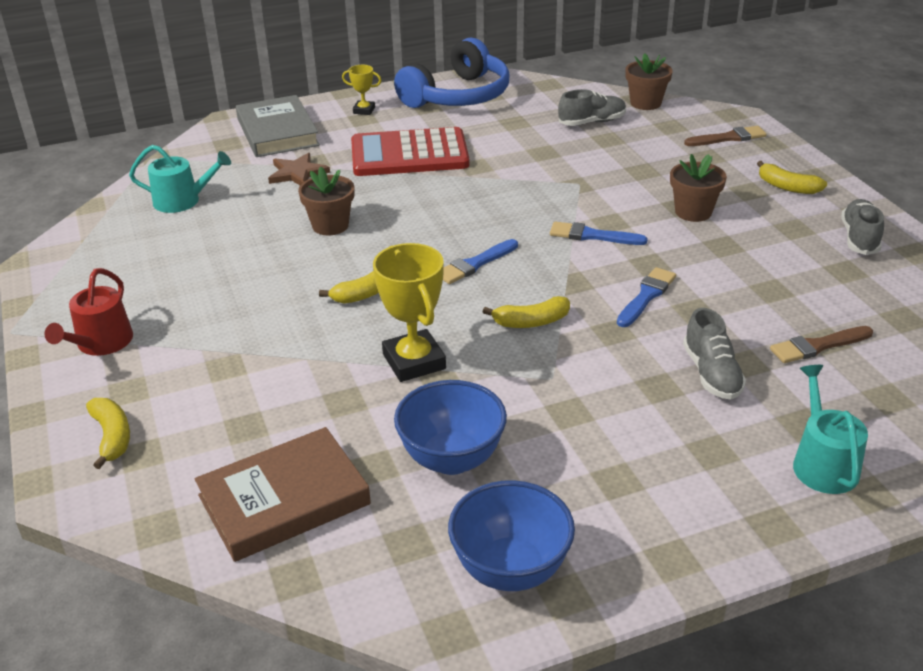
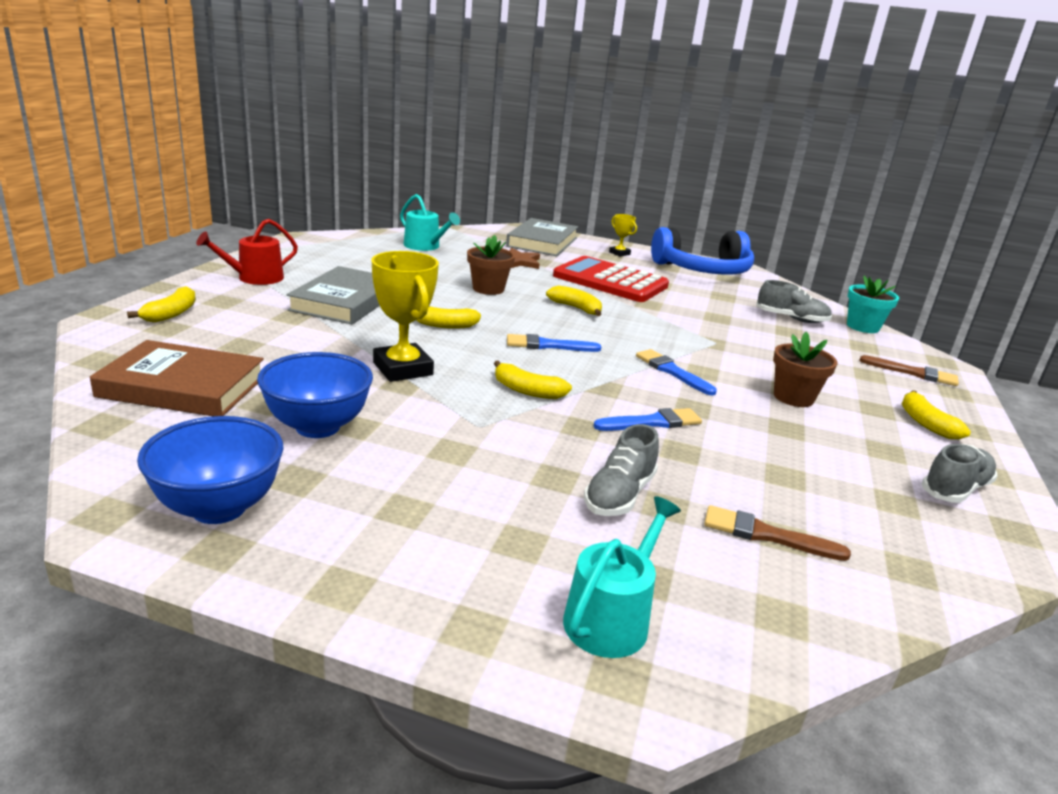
camera: 35 degrees right, 10 degrees down
(238, 319) = (345, 301): none -> grey book
(414, 361) = (402, 369): yellow trophy -> yellow trophy turned 45 degrees counterclockwise
(432, 206) = (576, 308): none -> yellow banana
(645, 103) = (862, 327): brown flower pot -> turquoise flower pot

